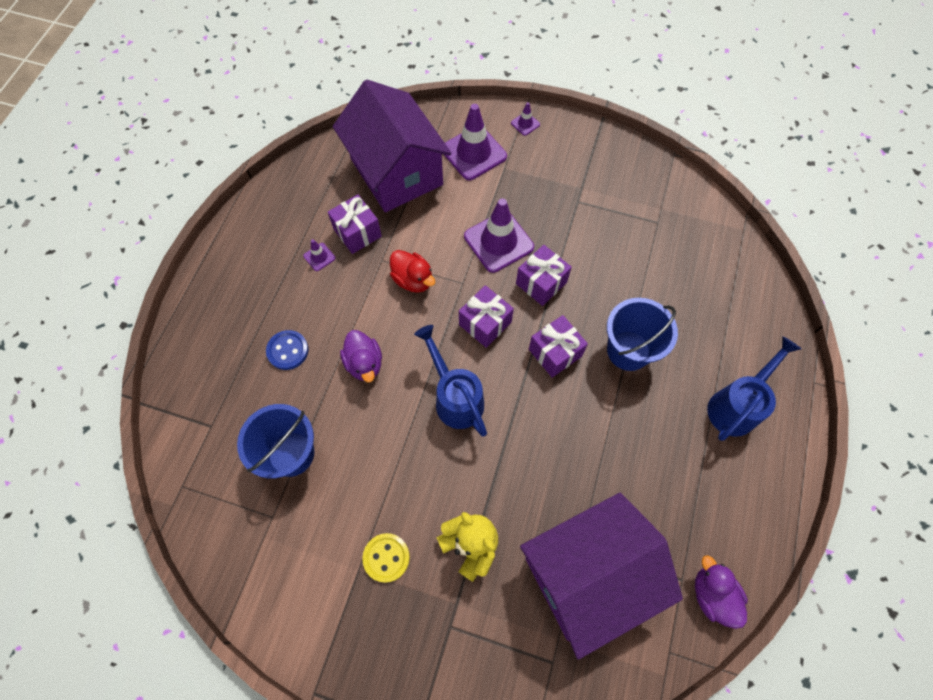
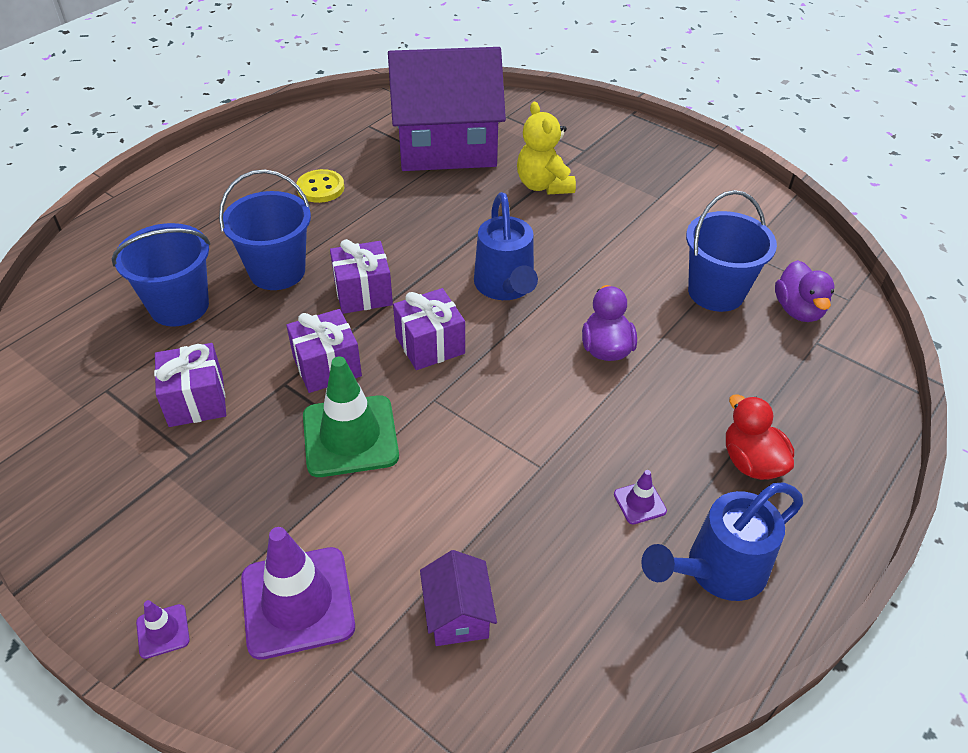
camera: 160 degrees left, 20 degrees down
(288, 350) = (708, 391): blue button -> none
(357, 233) = (566, 521): purple gift -> purple gift (196, 401)
(386, 557) = (628, 198): yellow button -> yellow button (320, 188)
(396, 172) = (458, 614): purple house -> purple house, size x0.40
(413, 280) = (503, 424): red duck -> red duck (751, 462)
(498, 242) = (350, 436): purple traffic cone -> green traffic cone
(669, 295) = (179, 306): none -> blue bucket
(712, 594) = (351, 114): purple duck -> purple duck (798, 310)
(736, 405) = (209, 201): blue watering can -> blue watering can (716, 571)

